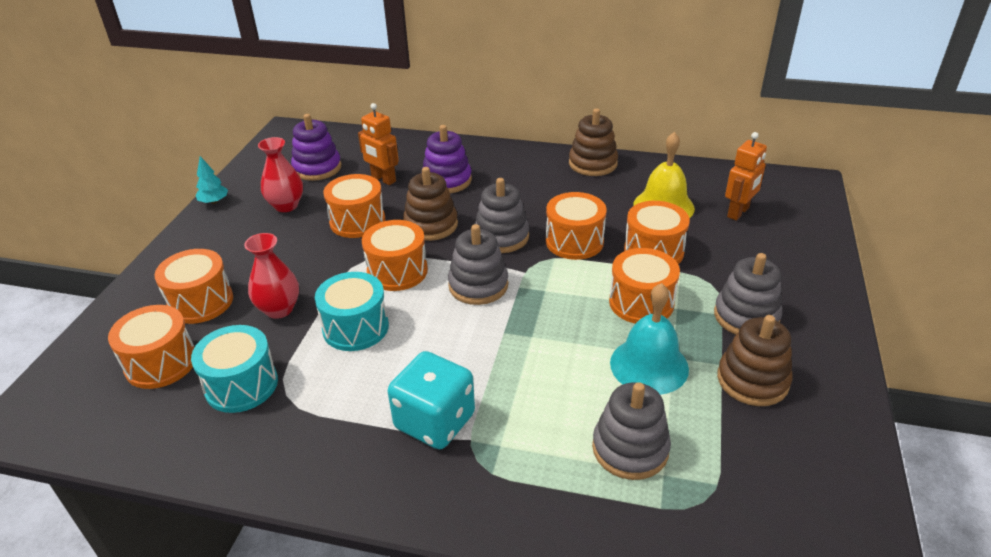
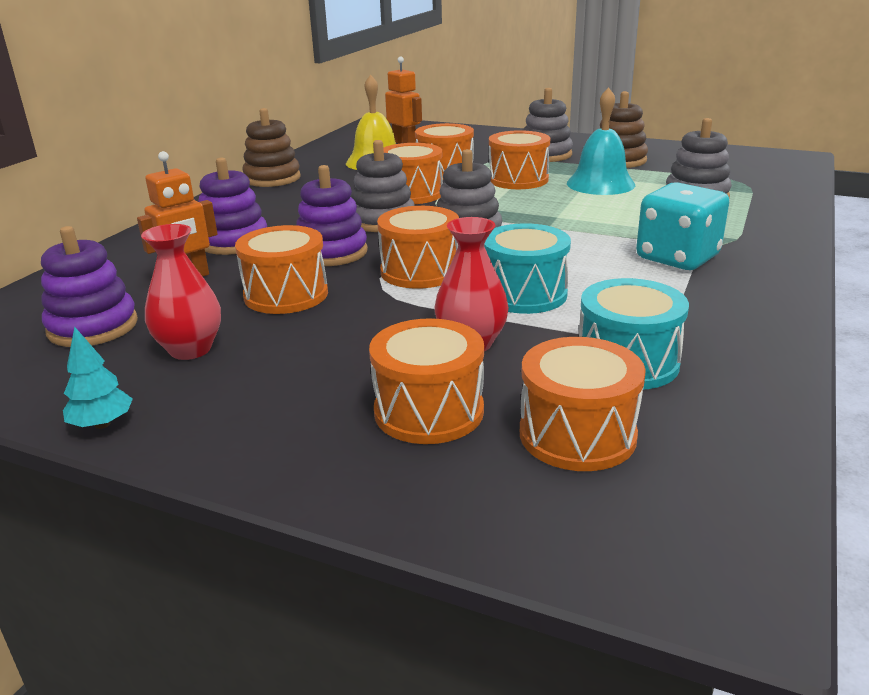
camera: 80 degrees left, 10 degrees down
(431, 225) = (331, 252): brown stacking toy -> purple stacking toy

